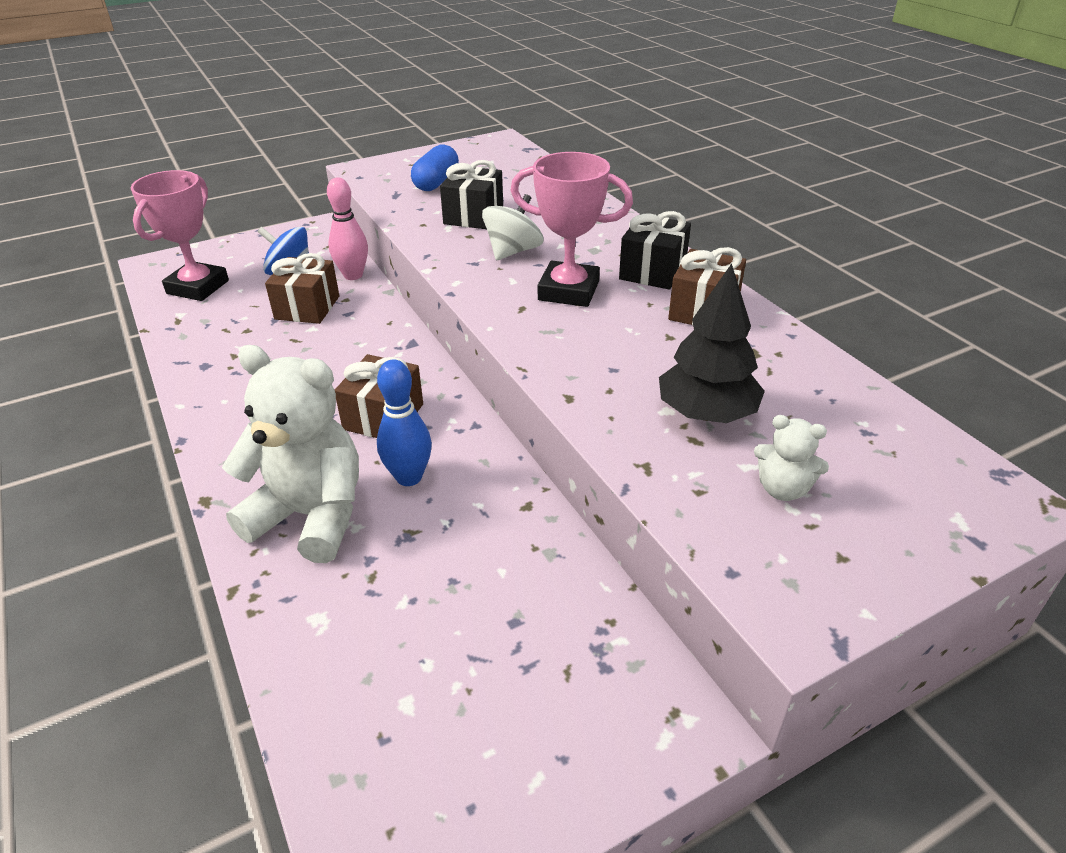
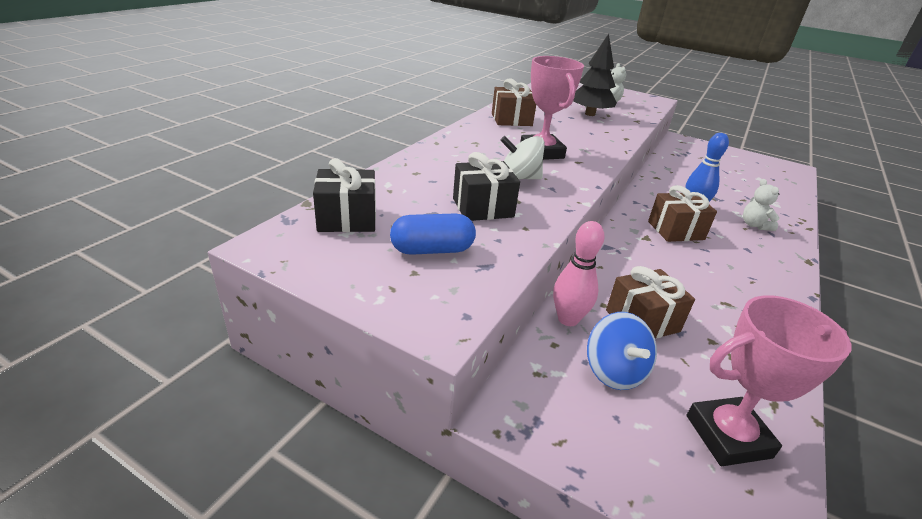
camera: 125 degrees left, 5 degrees down
(311, 516) = (754, 225): white teddy bear -> white teddy bear, size x0.46
(653, 271) = (486, 134): black gift -> black gift (347, 218)

